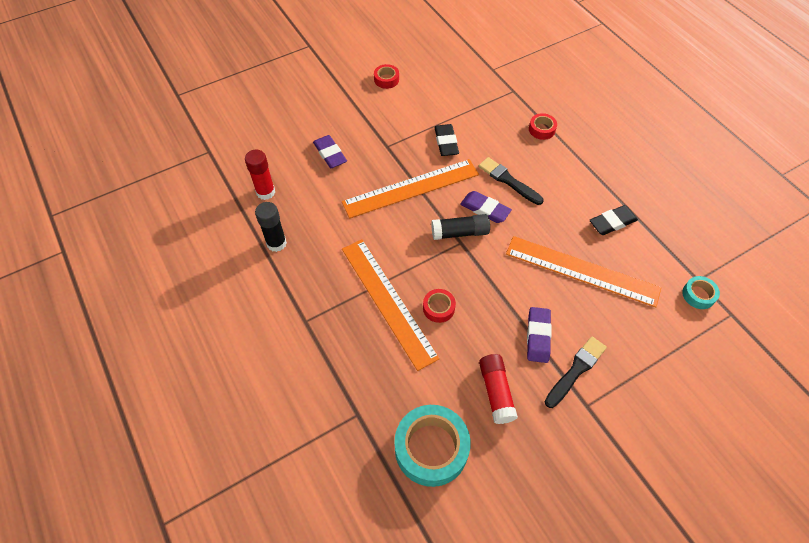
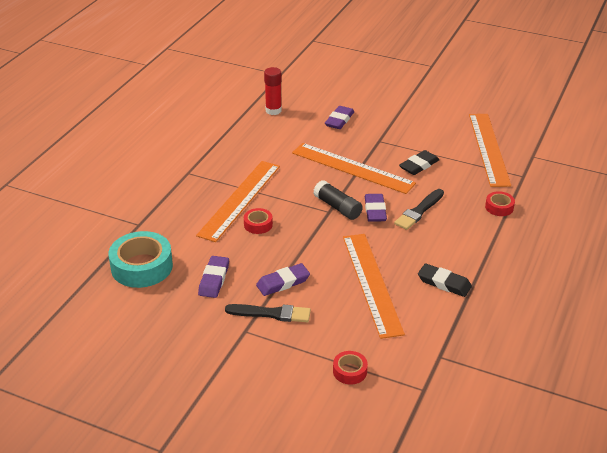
camera: 55 degrees right, 20 degrees down
(276, 243) = (236, 134): black glue stick -> none
(386, 79) = (446, 112): red tape -> red tape (350, 371)
(461, 87) = (489, 149): none -> orange ruler
(496, 392) = (214, 279): red glue stick -> purple eraser
(508, 181) = (419, 211): black brush -> black brush turned 150 degrees counterclockwise
(698, 295) = (422, 361): turquoise tape -> none

